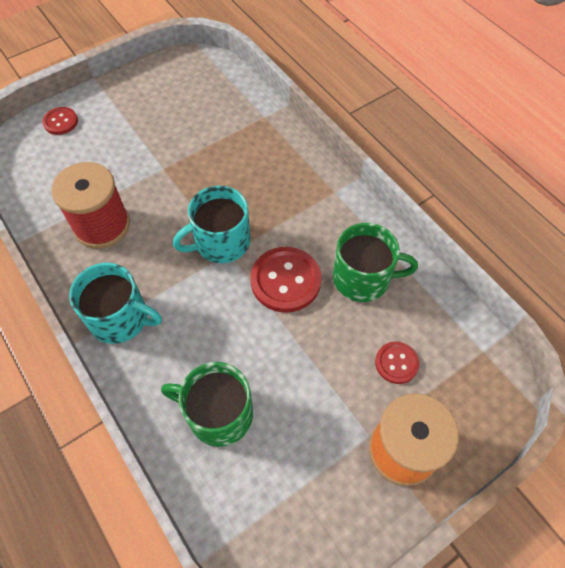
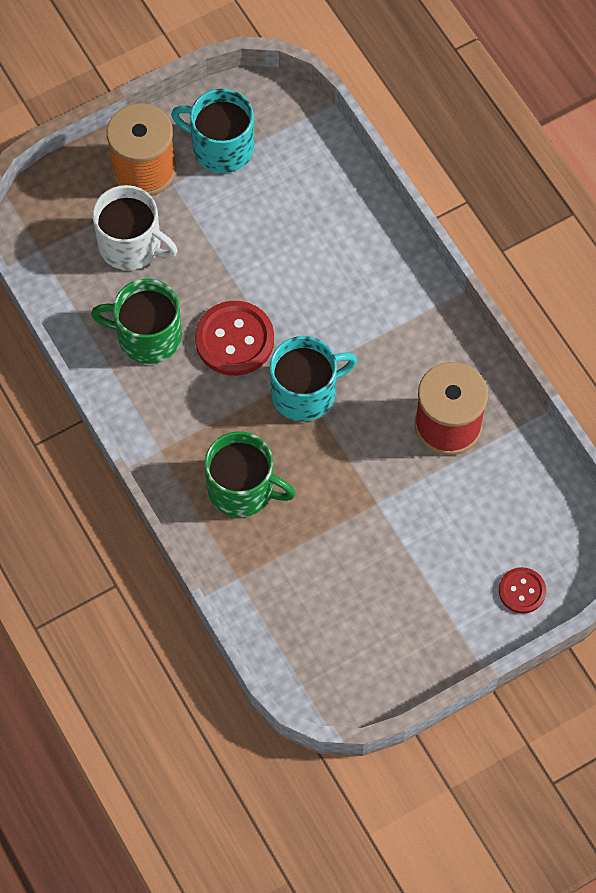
camera: 175 degrees left, 5 degrees up
(120, 318) = (417, 312): turquoise mug -> turquoise mug (221, 147)
(218, 414) = (314, 213): green mug -> green mug (243, 489)
(396, 363) = (131, 245): red button -> white mug

